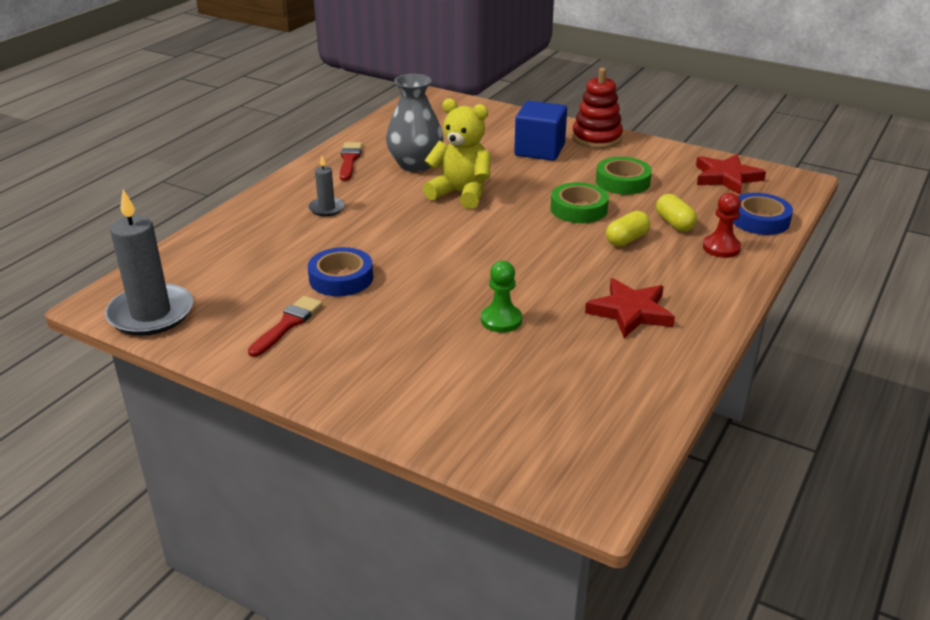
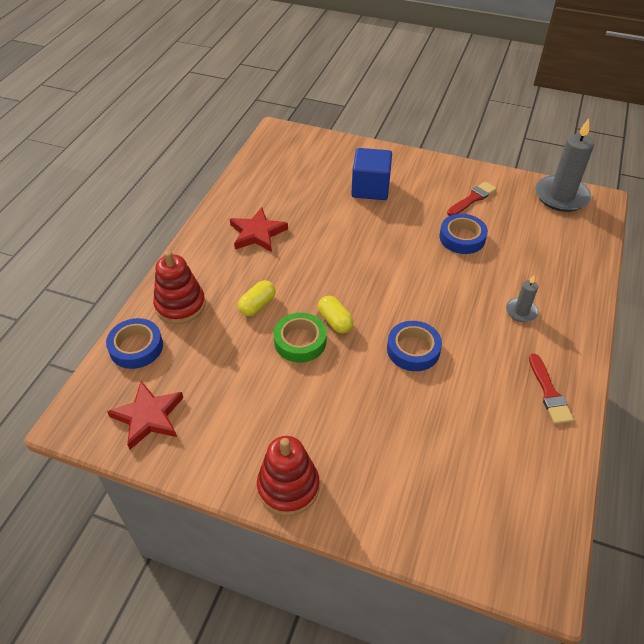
camera: 170 degrees right, 15 degrees up
(287, 324) = (472, 198): red brush -> red brush turned 150 degrees counterclockwise
(415, 165) = (477, 394): grey vase -> none
(461, 193) = (413, 349): yellow teddy bear -> blue tape
(501, 320) = (341, 217): green pawn -> none
(539, 150) = (353, 446): blue cube -> blue cube (370, 188)
(622, 181) = (258, 393): green tape -> none
(674, 223) = (214, 332): yellow capsule -> yellow capsule (335, 321)
(721, 248) = (180, 305): red pawn -> red stacking toy

